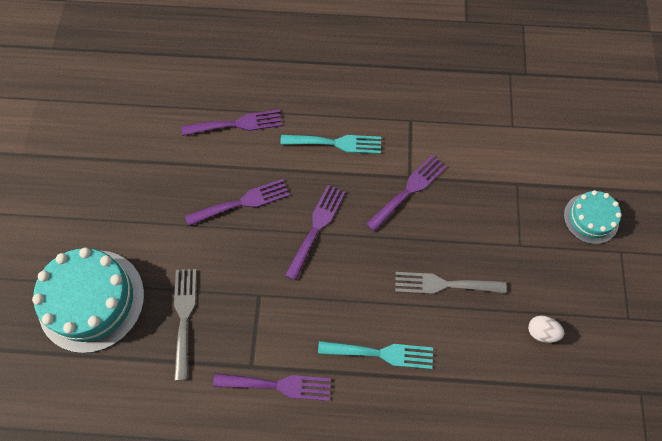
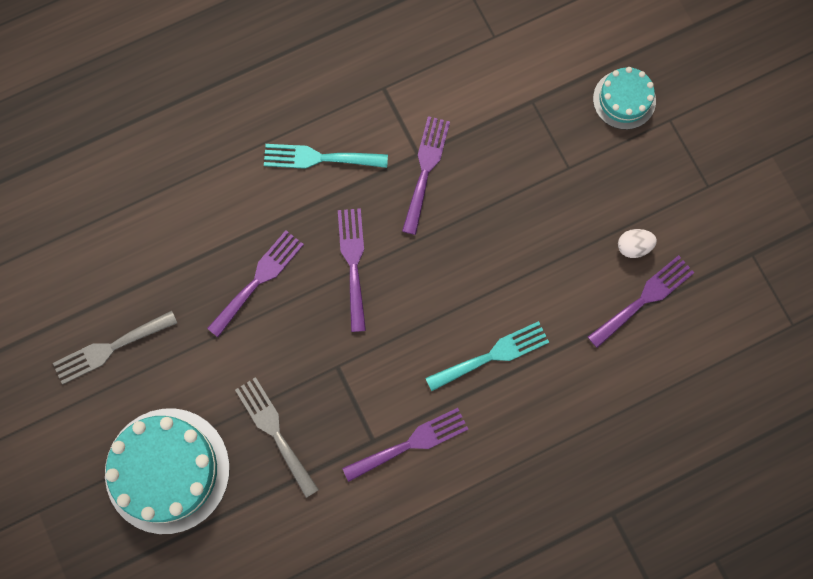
camera: 30 degrees left, 10 degrees up
(237, 124) = (197, 194): purple fork -> purple fork (644, 298)
(336, 143) = (319, 158): turquoise fork -> turquoise fork turned 150 degrees counterclockwise
(443, 284) = (515, 251): grey fork -> grey fork (110, 348)

